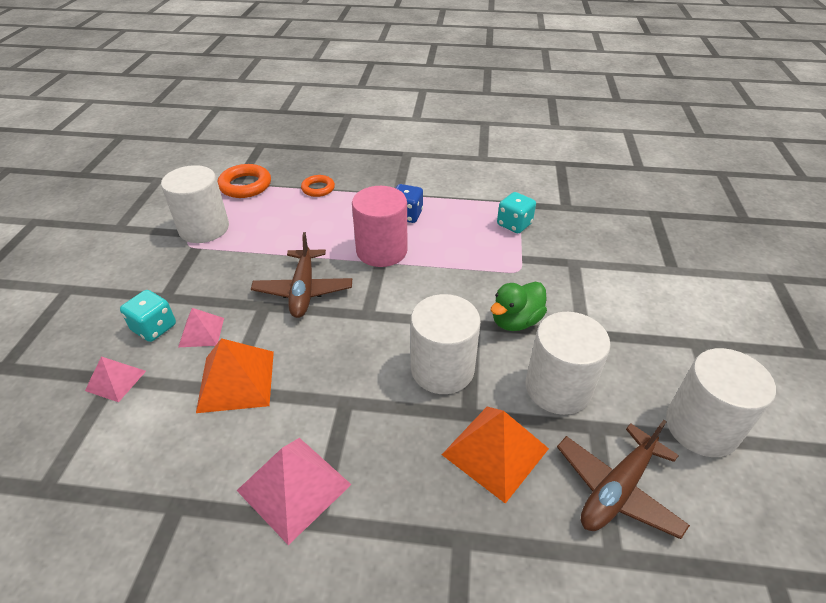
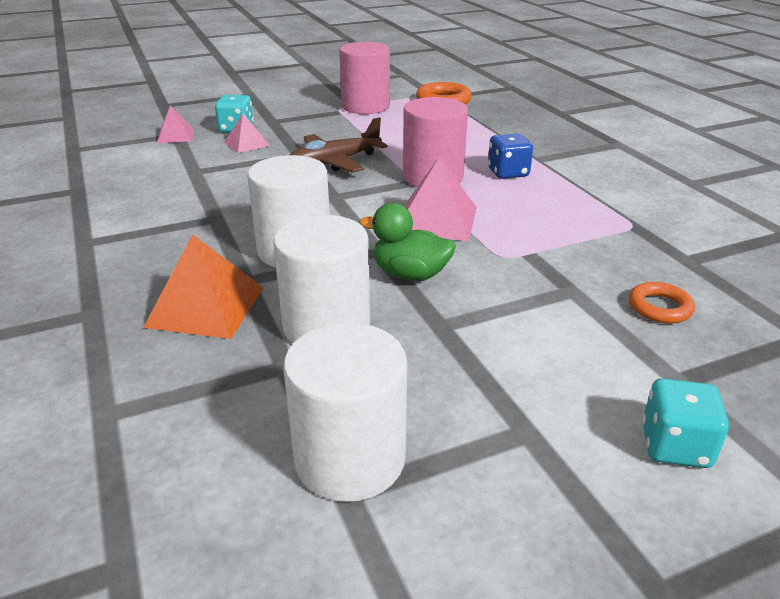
camera: 60 degrees right, 10 degrees down
(204, 228) = (365, 106): white cylinder -> pink cylinder
(236, 381) = (206, 171): orange pyramid -> none
(294, 487) = (112, 224): pink pyramid -> pink pyramid (436, 220)
(318, 188) = (485, 126): orange ring -> orange ring (659, 307)
(514, 224) = (588, 233): turquoise dice -> turquoise dice (675, 446)
(617, 489) = (199, 399): brown plane -> none

